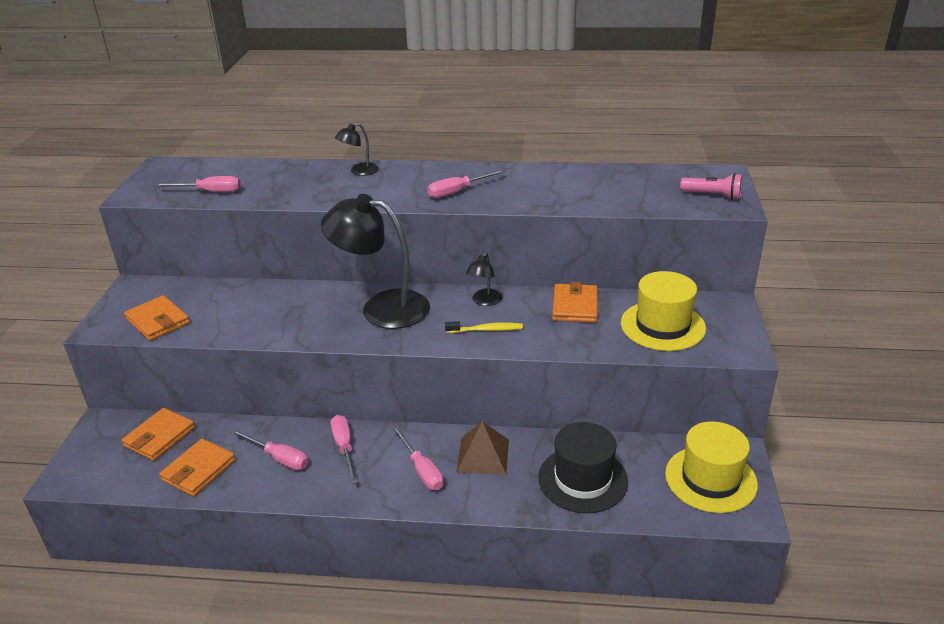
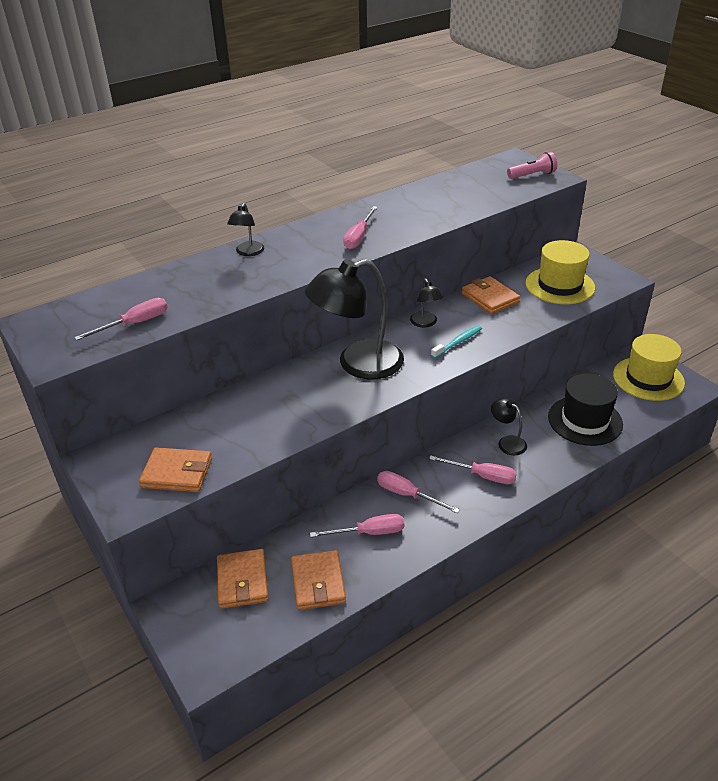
camera: 40 degrees left, 5 degrees up
(483, 455) = (507, 442): brown pyramid -> black lamp
(486, 330) = (458, 342): yellow toothbrush -> turquoise toothbrush

